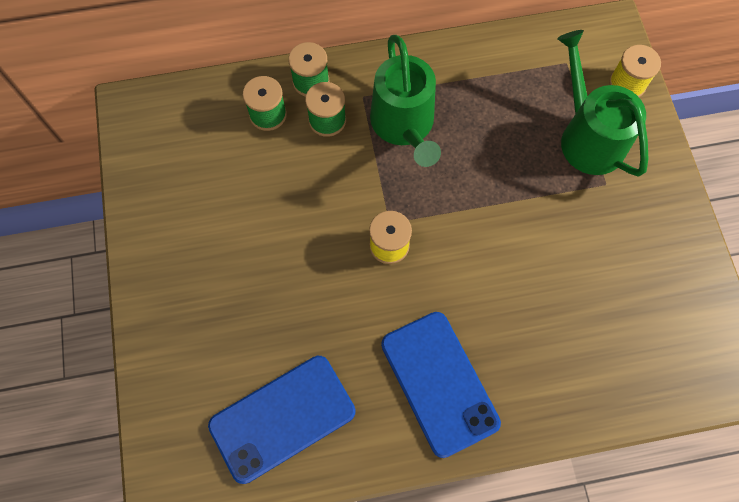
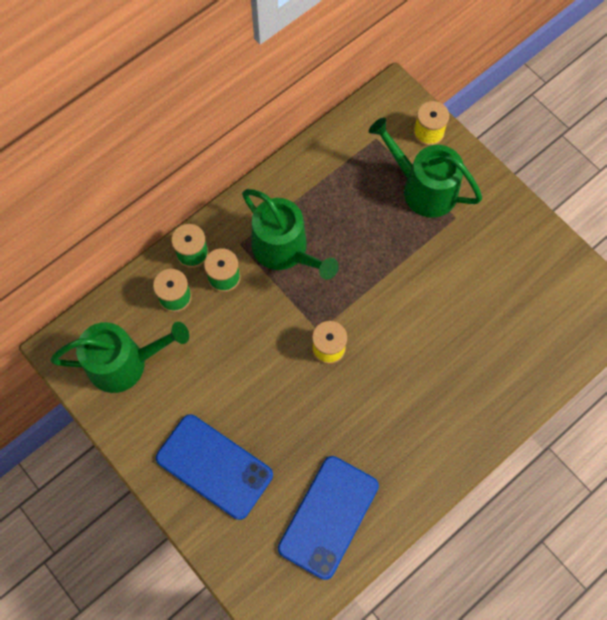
camera: 30 degrees left, 0 degrees up
(180, 152) = (124, 363): none -> green watering can
(439, 383) = (423, 427): blue phone -> blue phone (214, 466)

